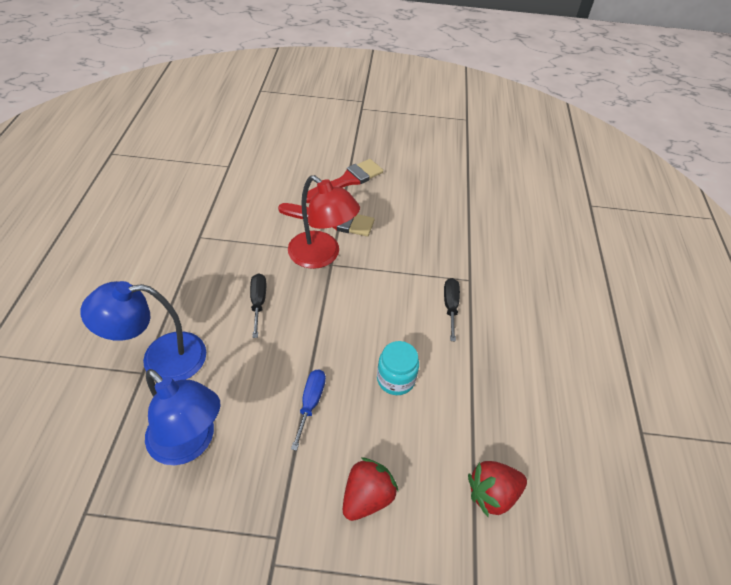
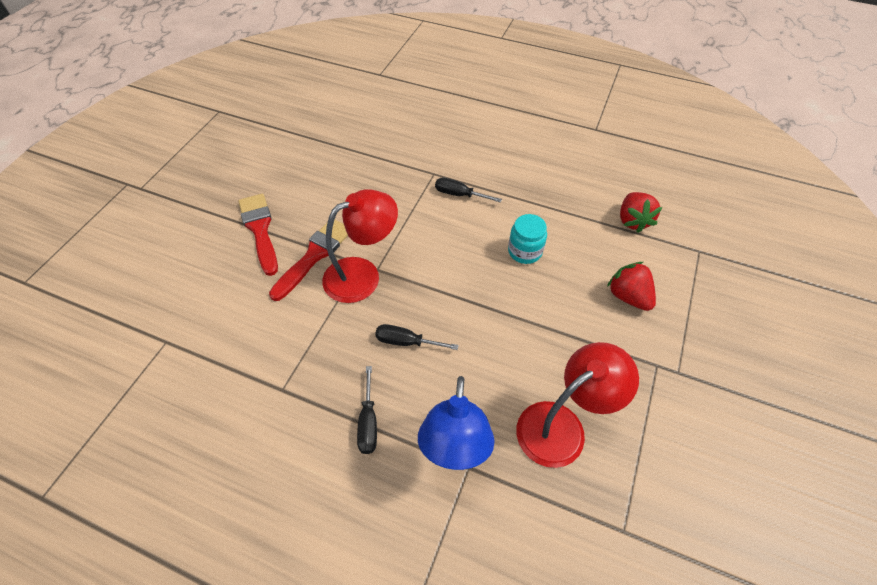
camera: 70 degrees left, 5 degrees up
(177, 295) = (368, 422): none -> black screwdriver
(189, 443) = (562, 425): blue lamp -> red lamp
(310, 403) = (537, 318): blue screwdriver -> none

